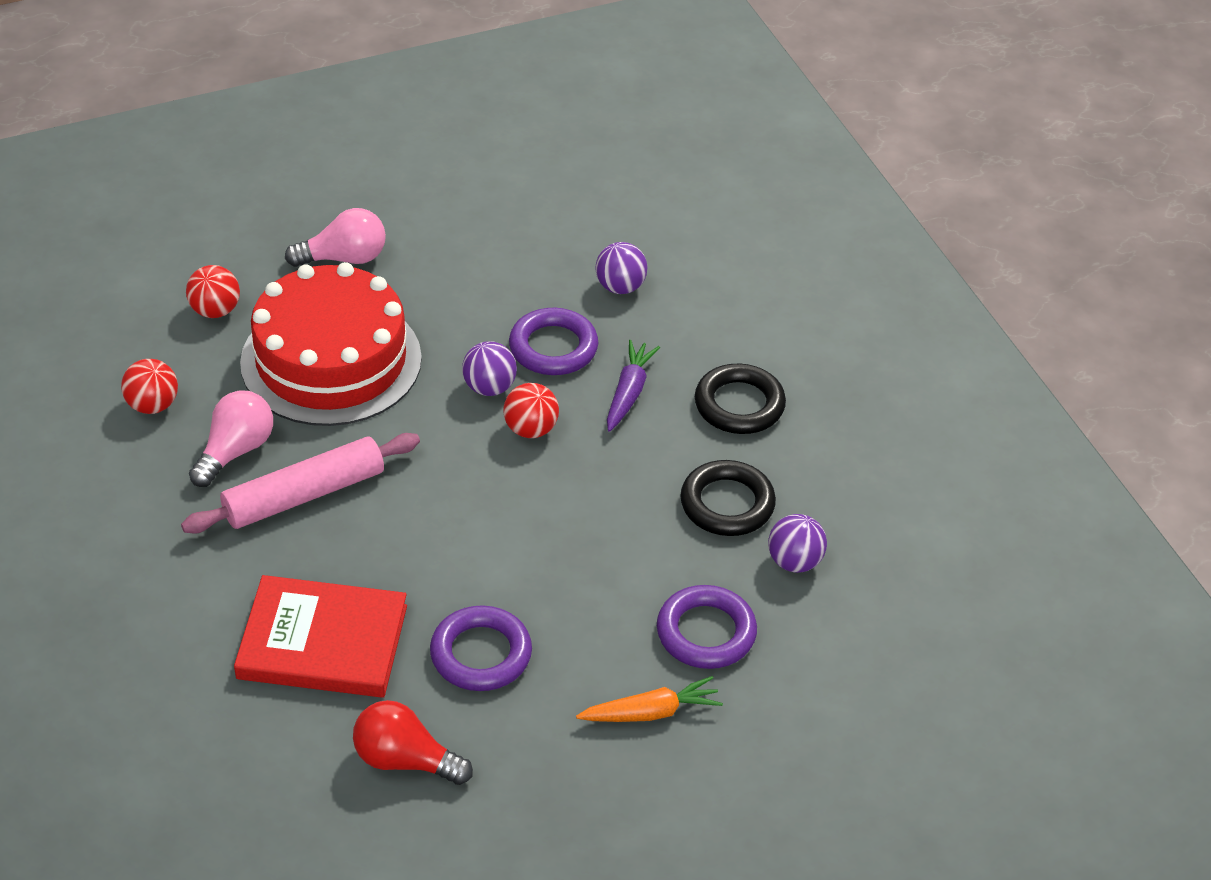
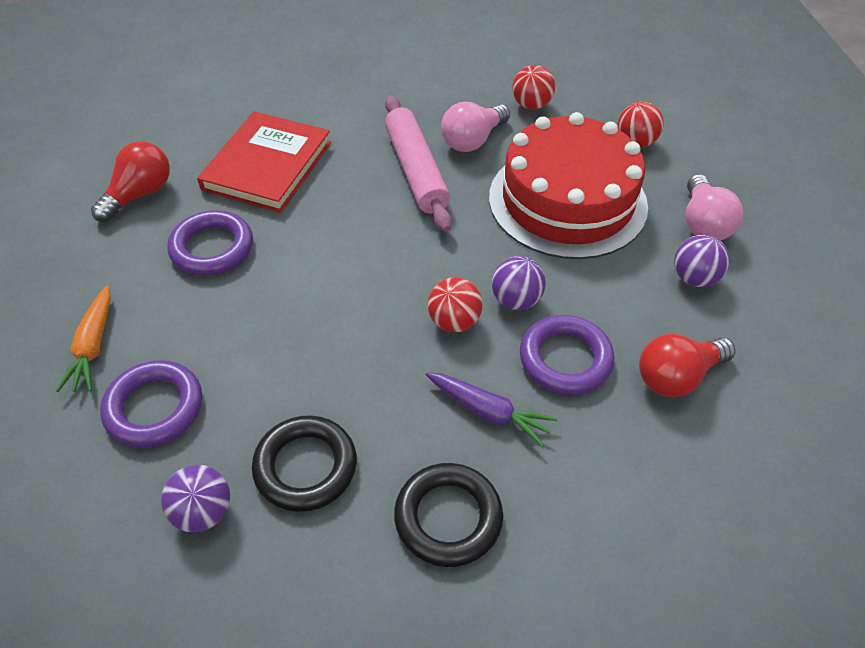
camera: 105 degrees right, 5 degrees up
(235, 451) = (473, 140): pink light bulb -> pink light bulb turned 90 degrees clockwise
(550, 276) = (677, 376): none -> red light bulb
(620, 287) = (658, 439): purple ball -> purple ball (694, 278)

